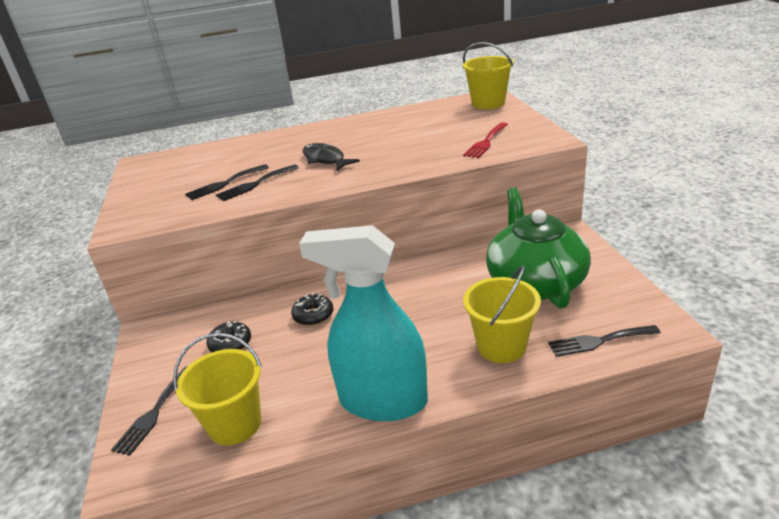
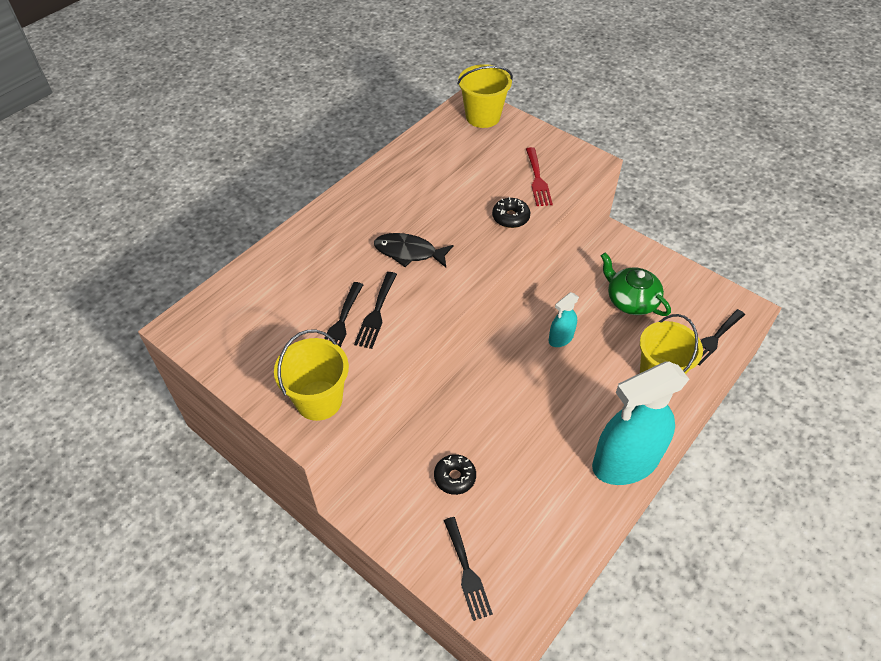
camera: 40 degrees left, 20 degrees up
(235, 424) = (542, 541): yellow bucket -> yellow bucket (319, 400)
(313, 315) = (494, 414): black donut -> black donut (510, 217)
(433, 286) = (560, 338): none -> turquoise spray bottle
(535, 281) = (631, 300): green teapot -> green teapot, size x0.62

